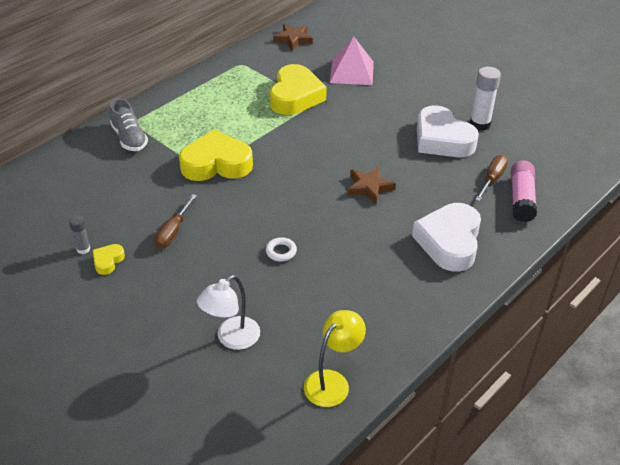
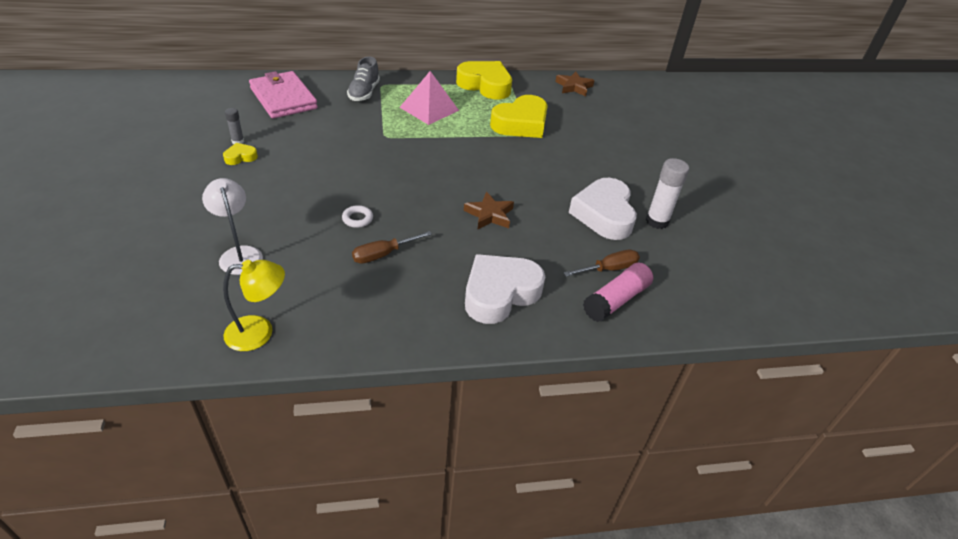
camera: 35 degrees right, 0 degrees up
(63, 184) = (283, 98): none -> pink wallet
(172, 232) = (305, 163): brown screwdriver -> brown screwdriver (382, 255)
(216, 164) = (398, 137): yellow heart -> yellow heart (485, 85)
(231, 339) = (239, 254): white lamp -> white lamp turned 75 degrees clockwise
(352, 72) = (592, 129): pink pyramid -> pink pyramid (429, 109)

